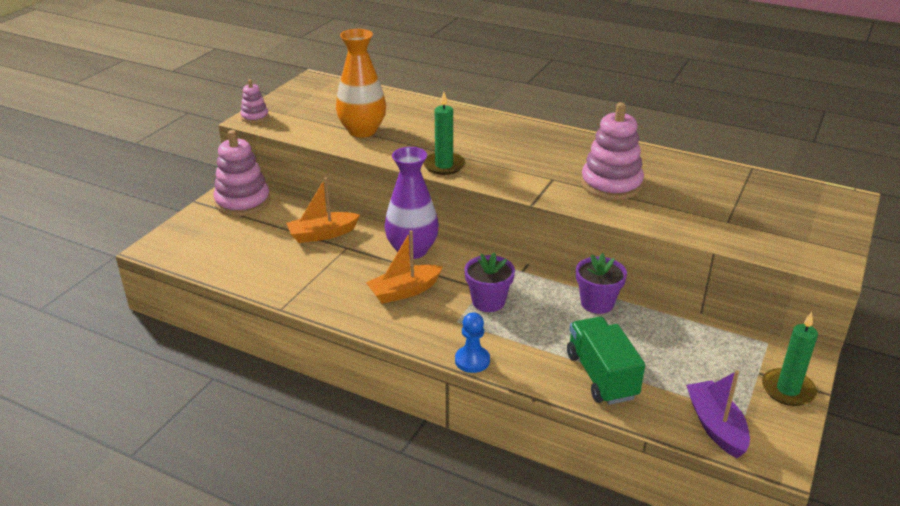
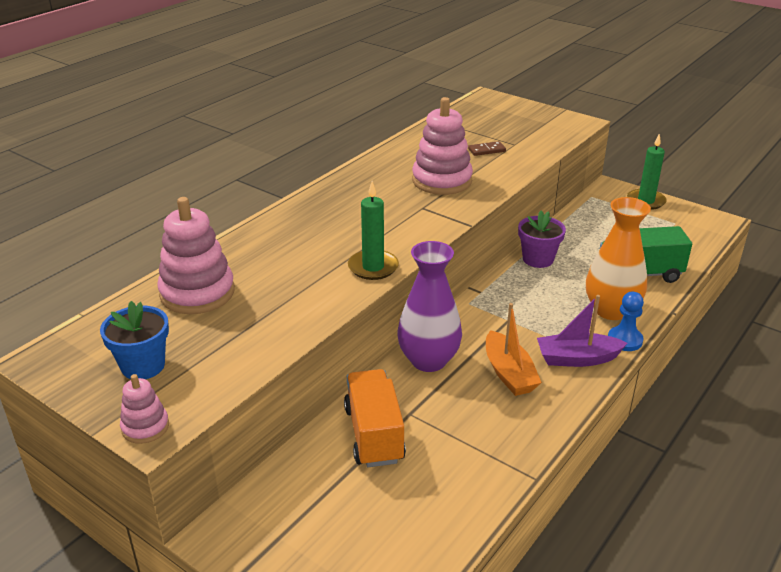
camera: 80 degrees left, 0 degrees up
(243, 202) = (255, 520): pink stacking toy -> pink stacking toy (197, 293)
(310, 106) = (143, 366): none -> blue flower pot
(322, 234) = (374, 434): orange boat -> orange truck
(362, 131) = (253, 321): orange vase -> orange vase (611, 310)
(488, 301) = (531, 319): purple flower pot -> none
(698, 205) = (486, 150): none -> brown domino
(715, 426) = (690, 236): purple boat -> purple boat (577, 358)

